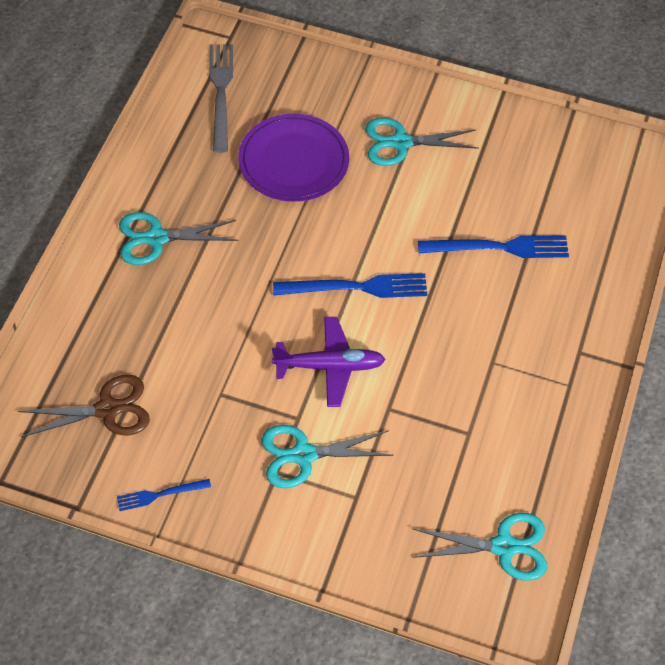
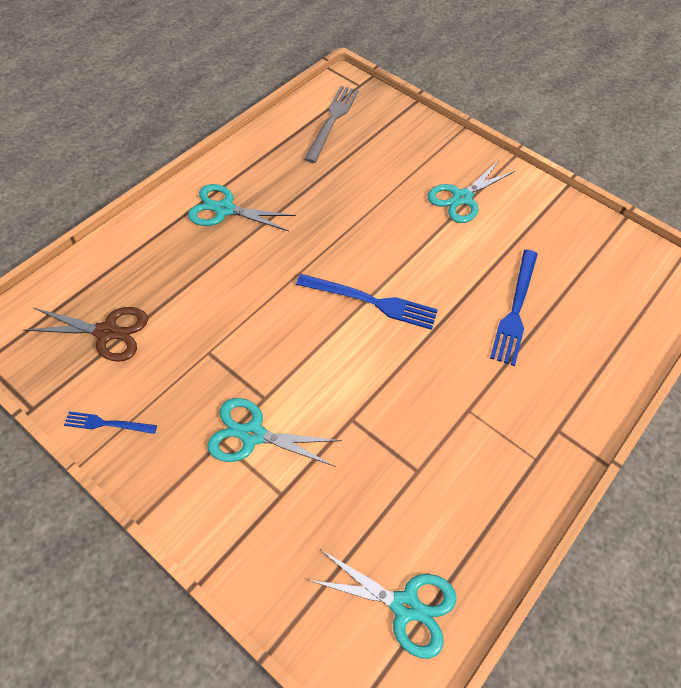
camera: 20 degrees right, 0 degrees up
(293, 161) = (365, 186): purple plate -> none
(330, 366) = (316, 361): purple plane -> none
(400, 143) = (462, 198): turquoise scissors -> turquoise scissors turned 60 degrees counterclockwise
(499, 247) = (515, 309): blue fork -> blue fork turned 90 degrees clockwise

